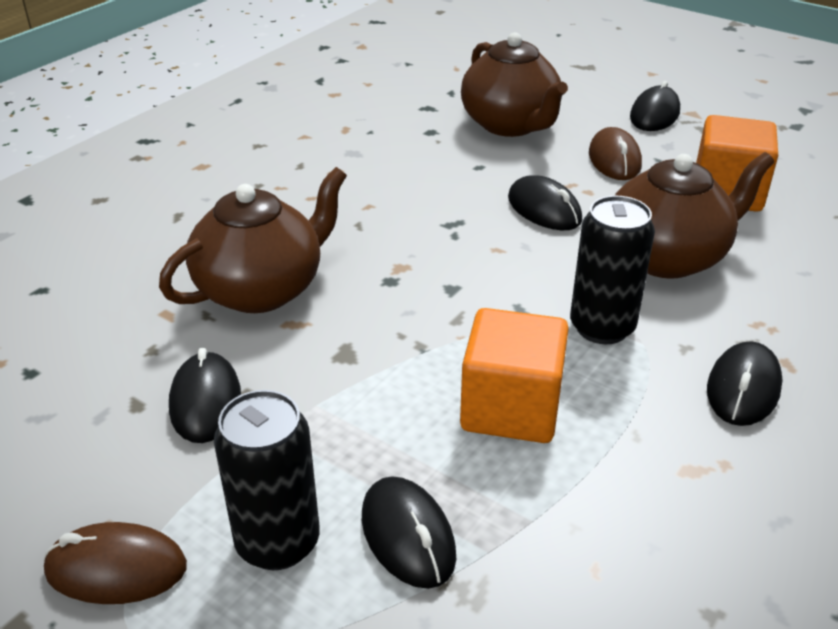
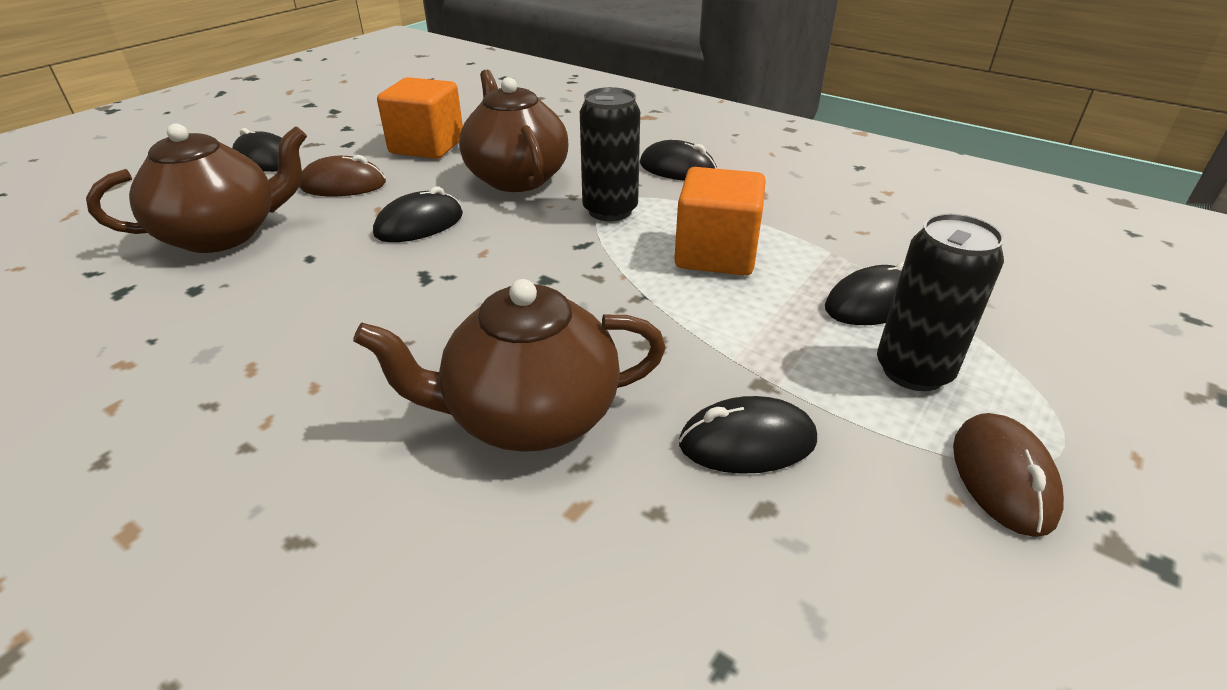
camera: 90 degrees left, 0 degrees up
(262, 289) = (529, 416): brown teapot -> brown teapot turned 60 degrees counterclockwise

